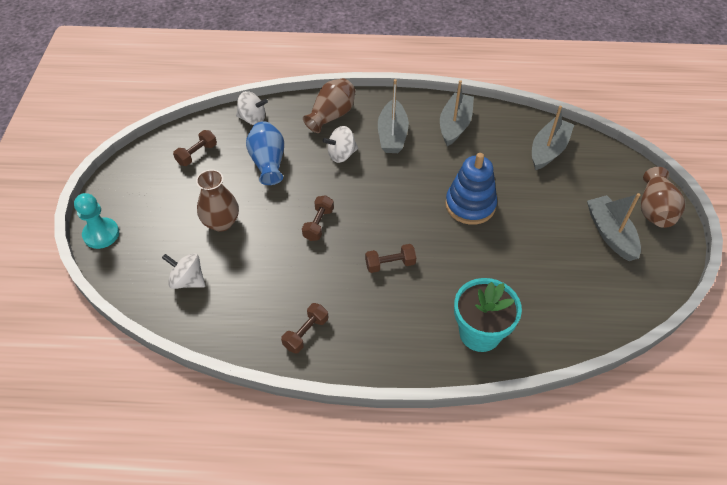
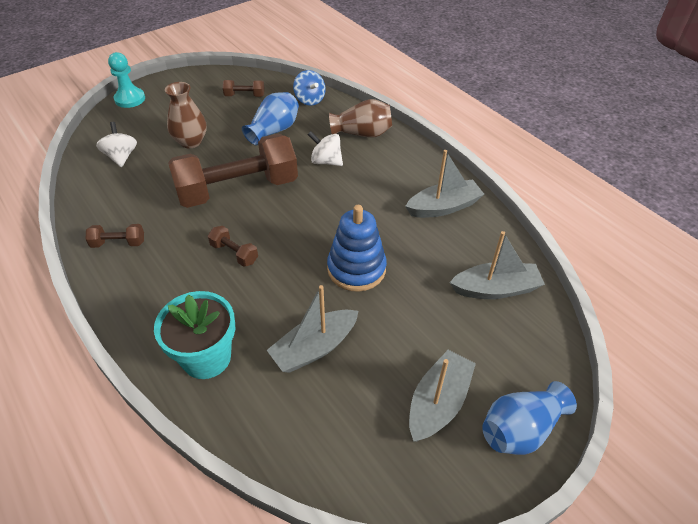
camera: 50 degrees right, 5 degrees down
(253, 119) = (309, 100): white spinning top -> blue spinning top
(318, 224) = (238, 189): brown dumbbell -> brown dumbbell, size x2.50
(392, 135) = (383, 176): grey boat -> grey boat (314, 348)
(654, 210) = (520, 429): brown vase -> blue vase

